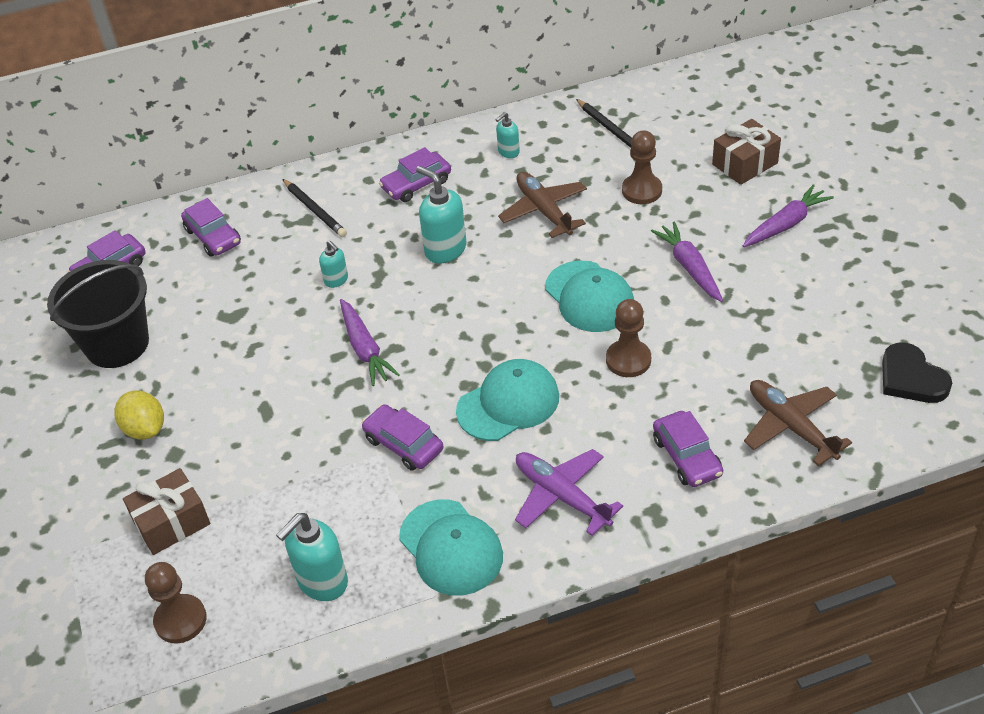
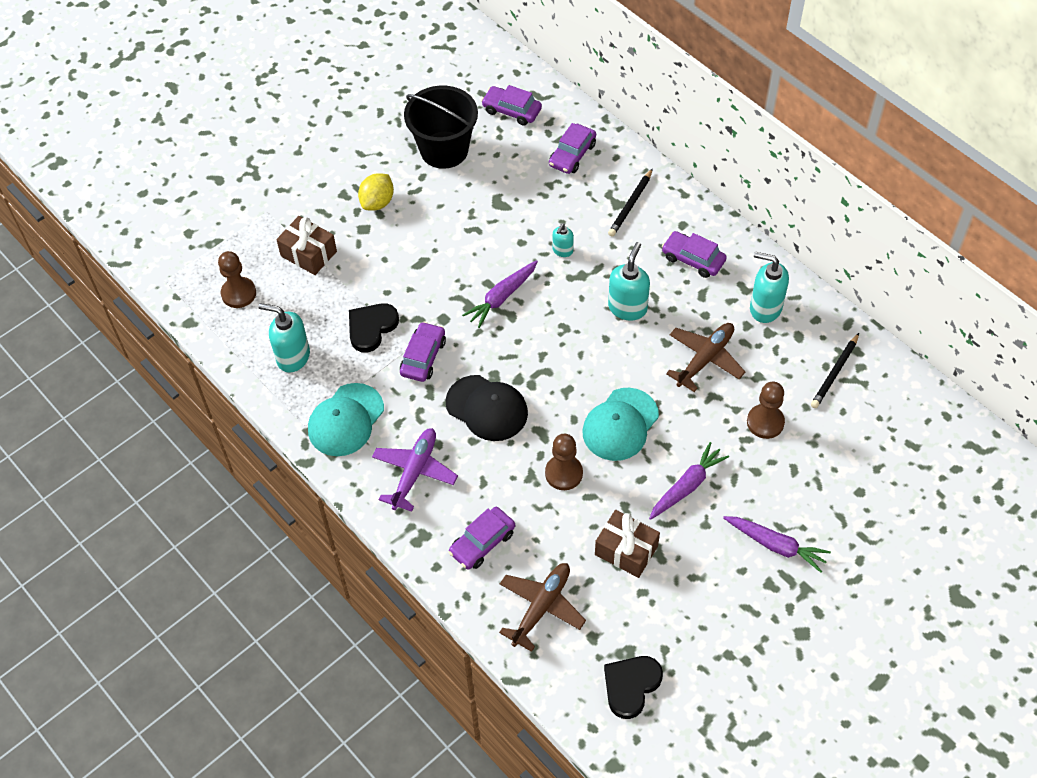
camera: 65 degrees right, 10 degrees up
(329, 485) = (371, 328): none -> black heart
(508, 152) = (765, 308): turquoise soap dispenser -> turquoise soap dispenser, size x1.81
(508, 403) = (487, 408): turquoise cap -> black cap
(745, 164) = (841, 492): brown gift -> brown gift (626, 550)

